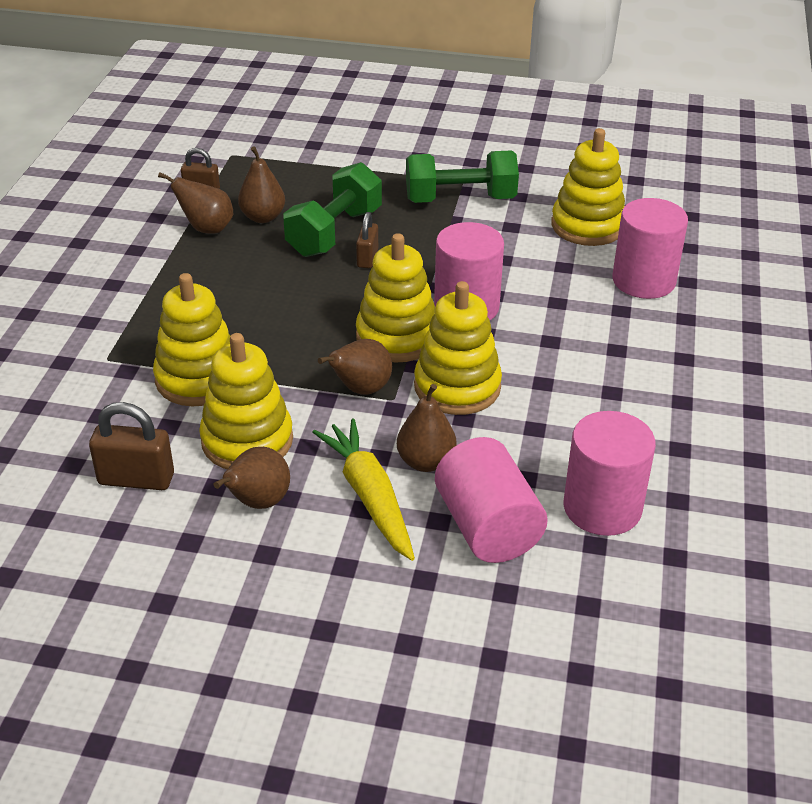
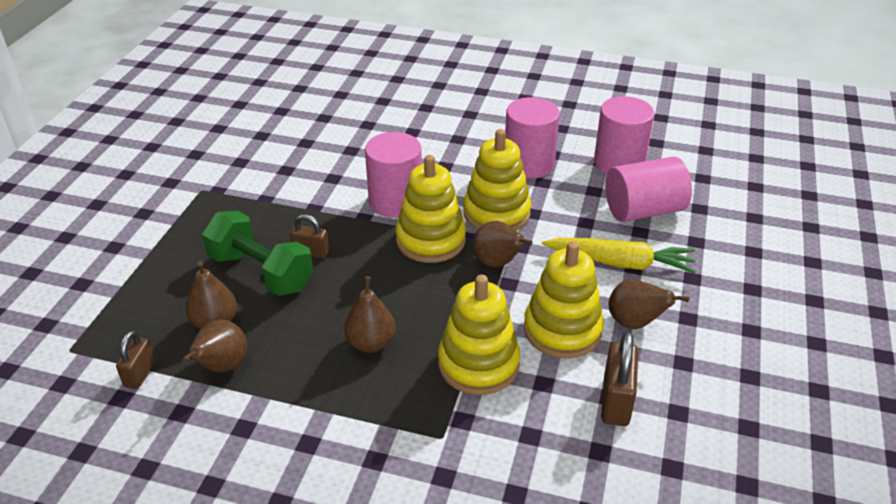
camera: 85 degrees left, 0 degrees up
(369, 496) = (620, 263): yellow carrot -> yellow carrot turned 150 degrees counterclockwise
(426, 462) = (581, 233): brown pear -> brown pear (371, 343)
(460, 199) = (233, 193): green dumbbell -> none
(587, 226) = (298, 133): yellow stacking toy -> none
(643, 280) = (378, 117): pink cylinder -> pink cylinder (529, 164)

